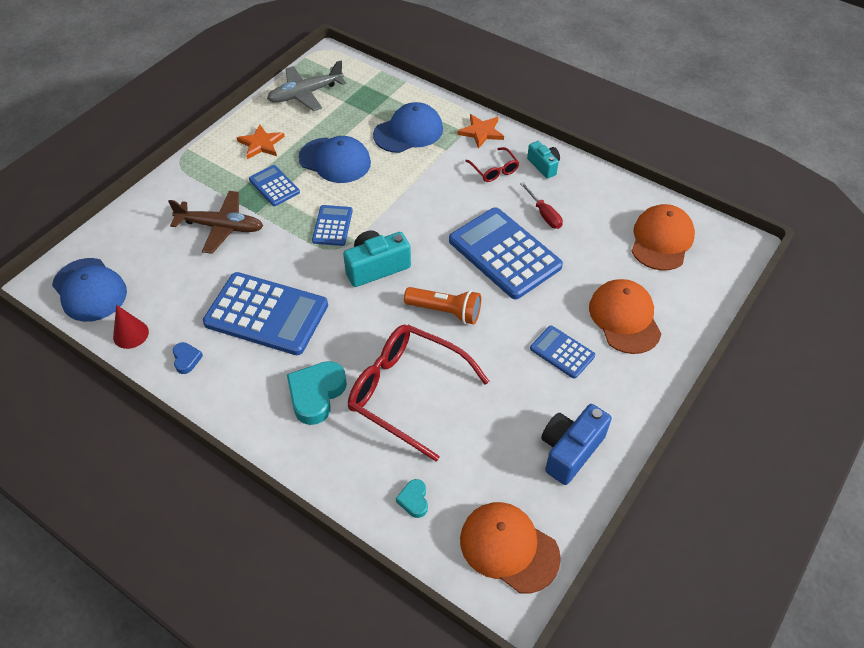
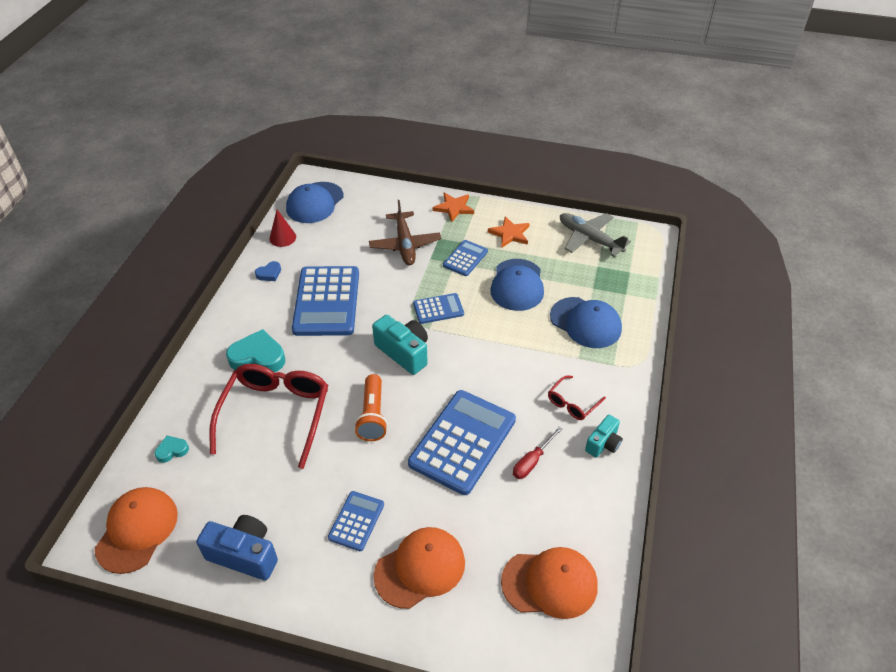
camera: 70 degrees right, 5 degrees down
(481, 132) = (621, 378): orange star -> orange star (454, 208)

